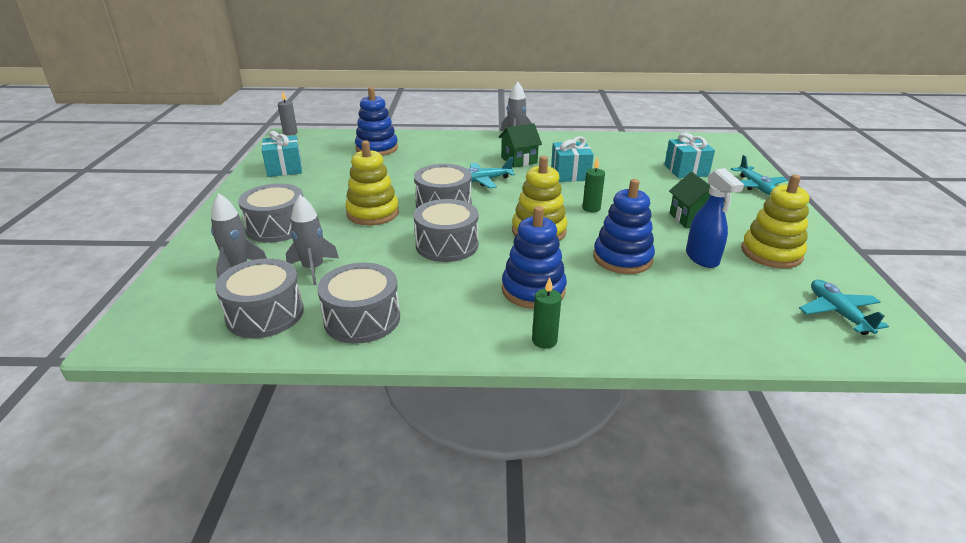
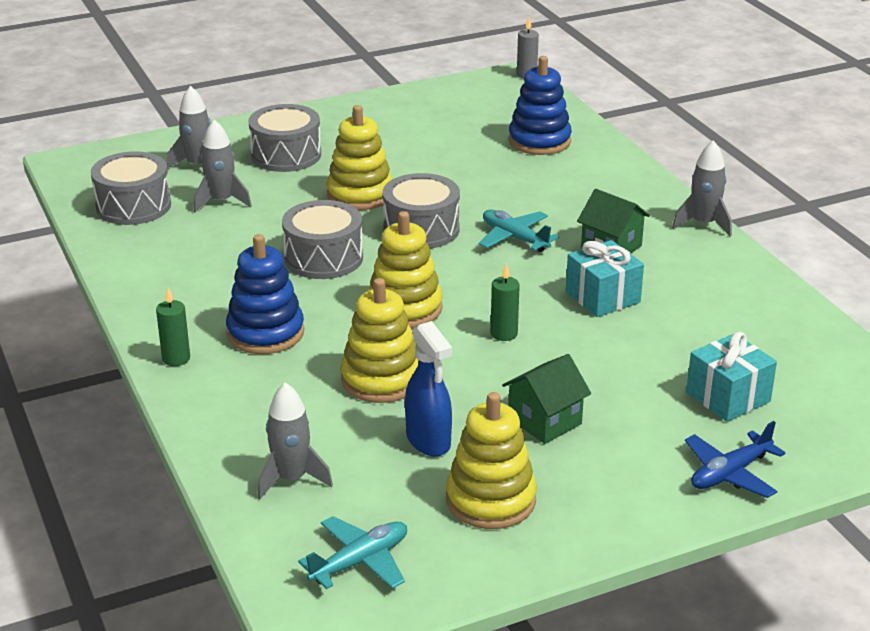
camera: 65 degrees right, 0 degrees up
(284, 168) = (423, 109): turquoise gift -> none
(362, 319) = (154, 253): grey drum -> none
(622, 258) = (381, 379): blue stacking toy -> yellow stacking toy
(702, 258) = (428, 441): blue spray bottle -> blue spray bottle turned 75 degrees counterclockwise
(735, 320) = (291, 479): none -> grey rocket
(755, 186) = (730, 473): turquoise plane -> blue plane

